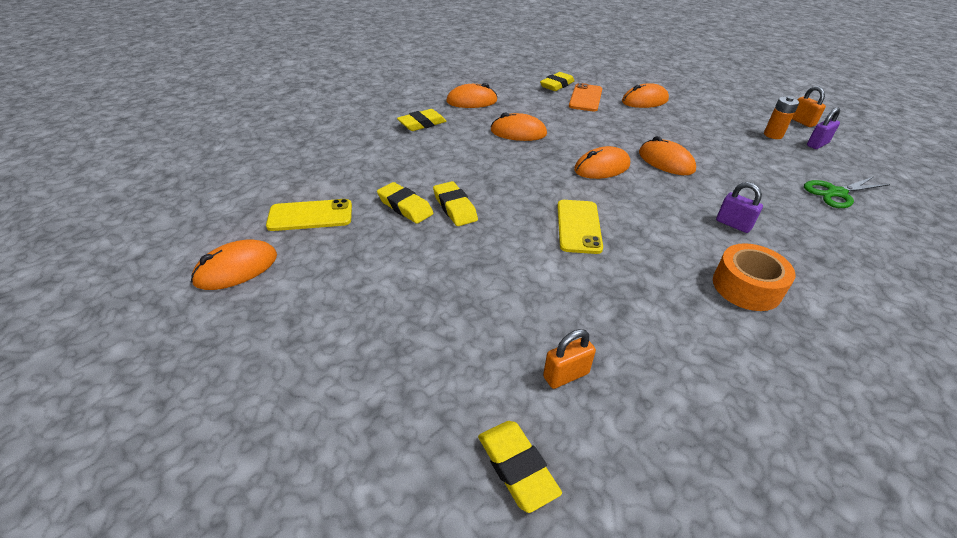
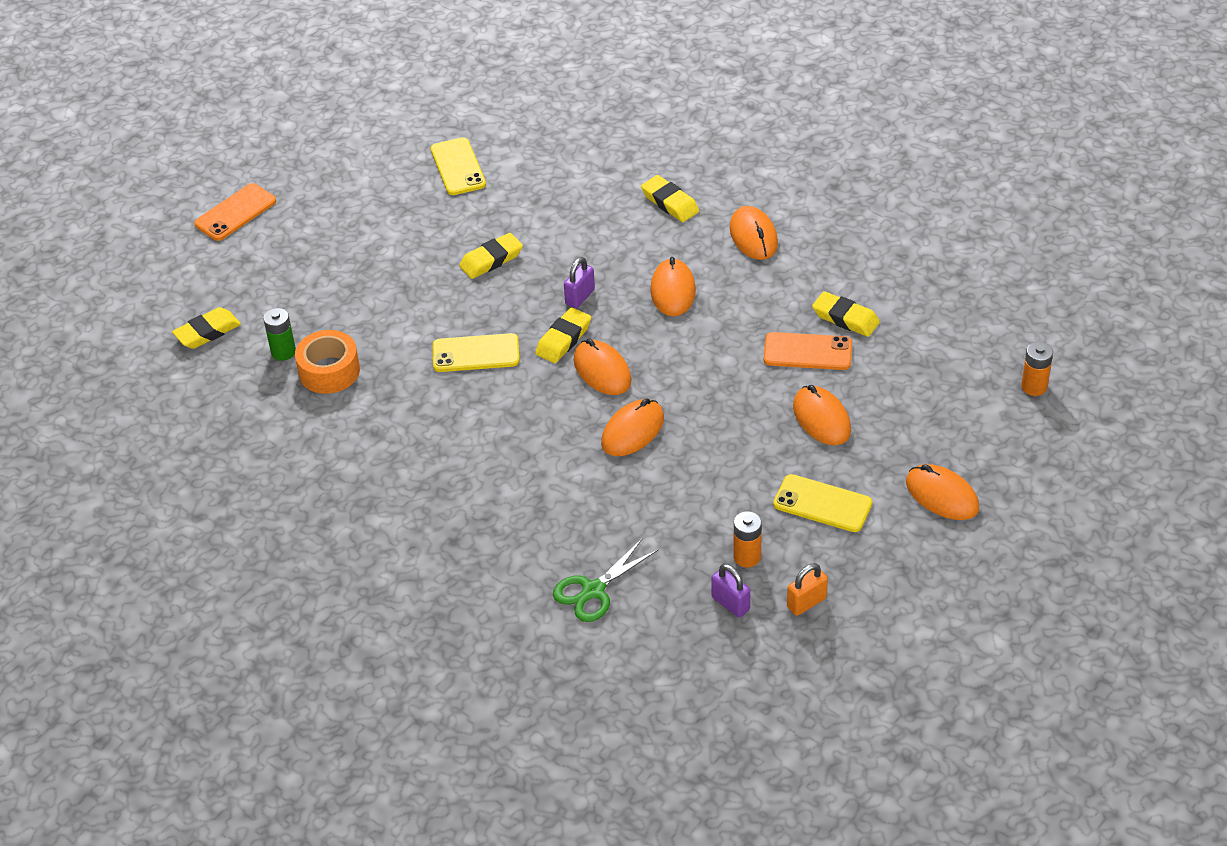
camera: 85 degrees right, 5 degrees up
(236, 269) = (376, 148): orange mouse -> orange mouse (942, 495)
(266, 419) = (235, 212): none -> orange phone
(405, 207) = (485, 225): yellow eraser -> yellow eraser (563, 339)
(566, 375) = (283, 352): orange padlock -> green battery
(615, 52) = (1034, 387): none -> orange battery
(717, 108) = (822, 504): none -> yellow phone
(733, 224) = (503, 478): purple padlock -> purple padlock (580, 297)
(746, 287) = (399, 473): orange tape -> orange tape (329, 371)
(836, 193) = (593, 590): green scissors -> green scissors turned 105 degrees counterclockwise

